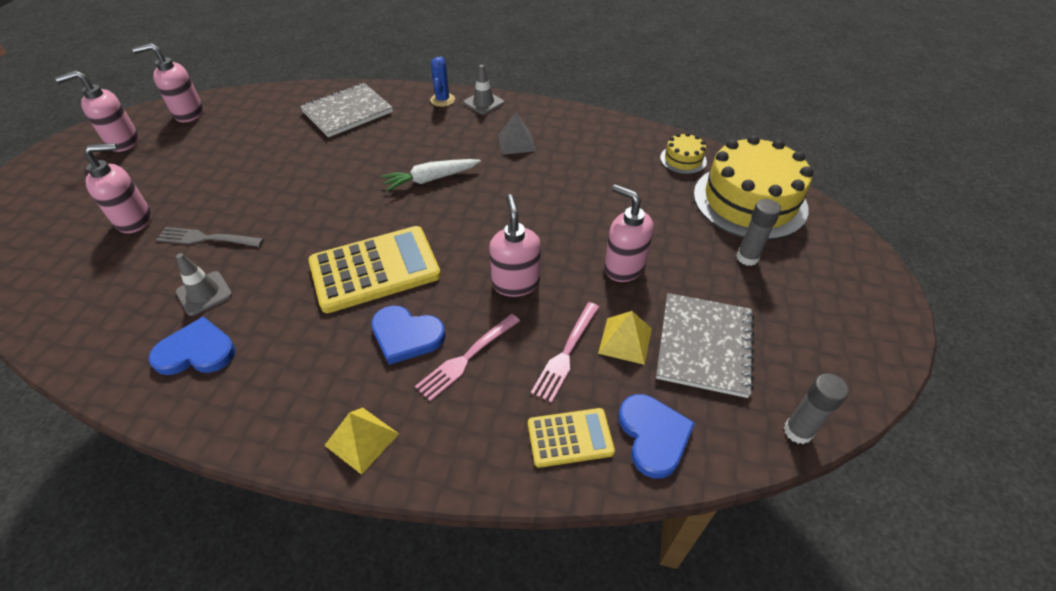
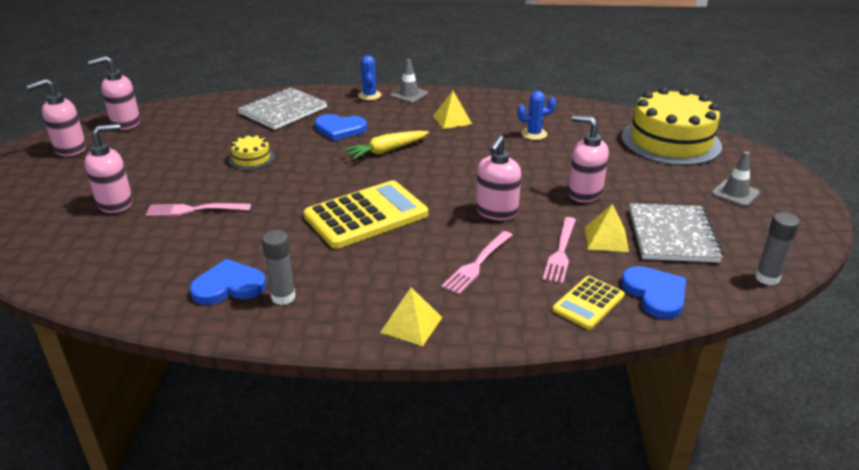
camera: 10 degrees left, 15 degrees down
(204, 293) = (214, 247): grey traffic cone -> grey traffic cone (735, 193)
(206, 238) = (195, 210): grey fork -> pink fork
(406, 335) = (417, 255): blue heart -> blue heart (340, 129)
(431, 179) = (387, 151): white carrot -> yellow carrot
(515, 283) = (496, 212): pink soap dispenser -> pink soap dispenser turned 135 degrees counterclockwise
(516, 143) = (452, 120): grey pyramid -> yellow pyramid
(570, 438) = (588, 303): yellow calculator -> yellow calculator turned 150 degrees clockwise
(598, 173) = (534, 134): none -> blue cactus
(683, 159) = (603, 119): yellow cake -> yellow cake (251, 159)
(747, 258) = (684, 177): grey glue stick -> grey glue stick (283, 297)

